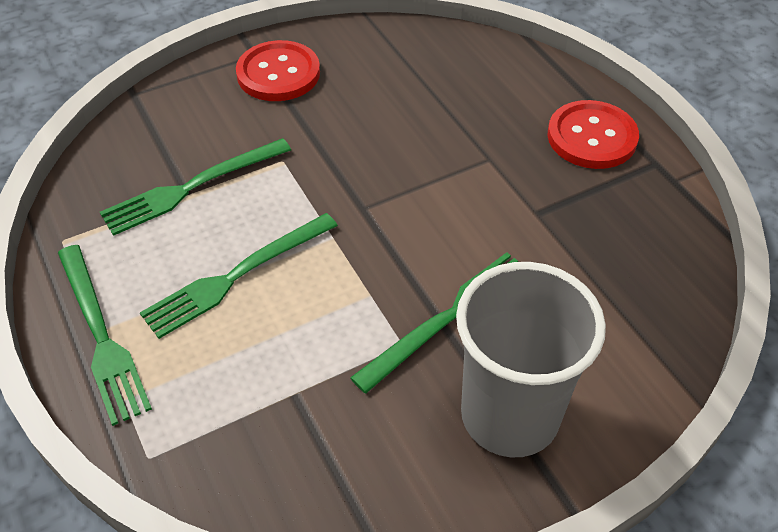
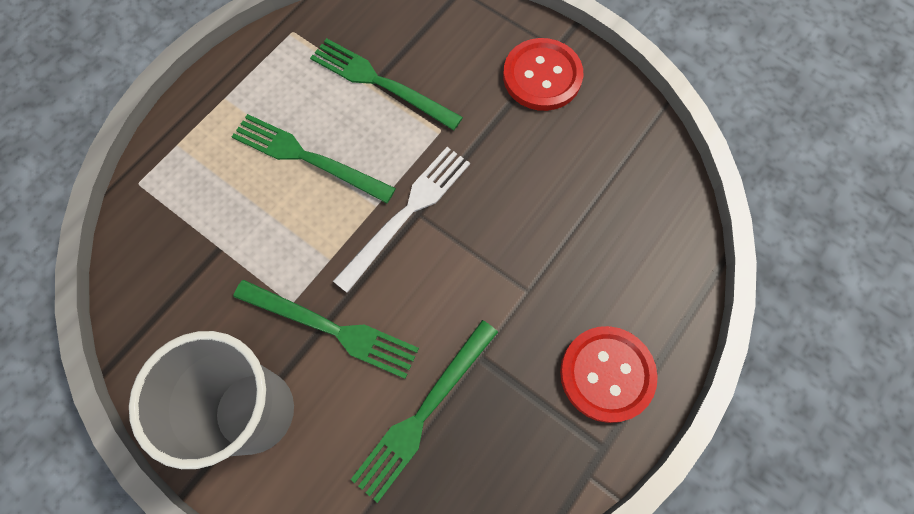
camera: 65 degrees right, 20 degrees up
(101, 336) = (221, 102): green fork -> green fork (424, 412)
(357, 216) = (407, 213): none -> white fork

